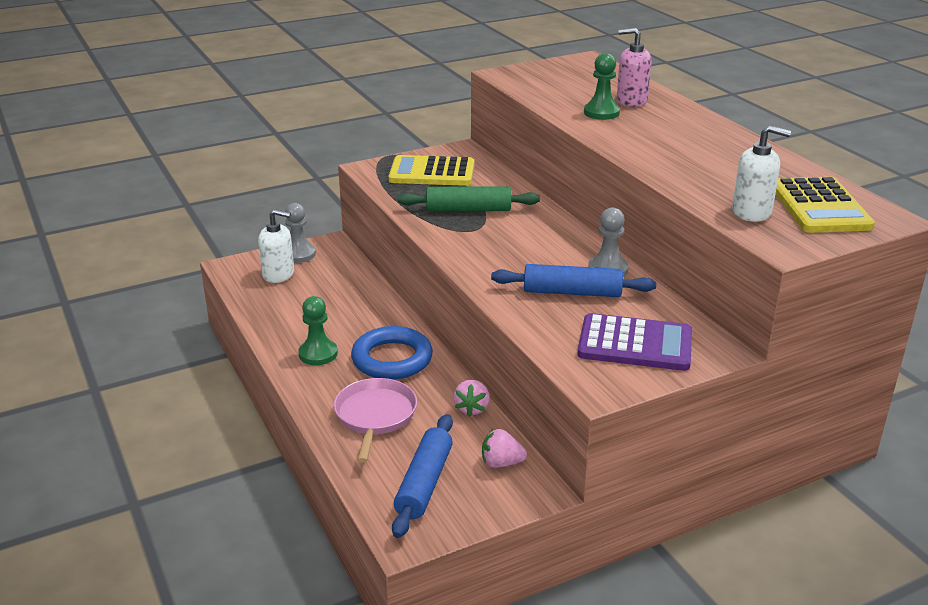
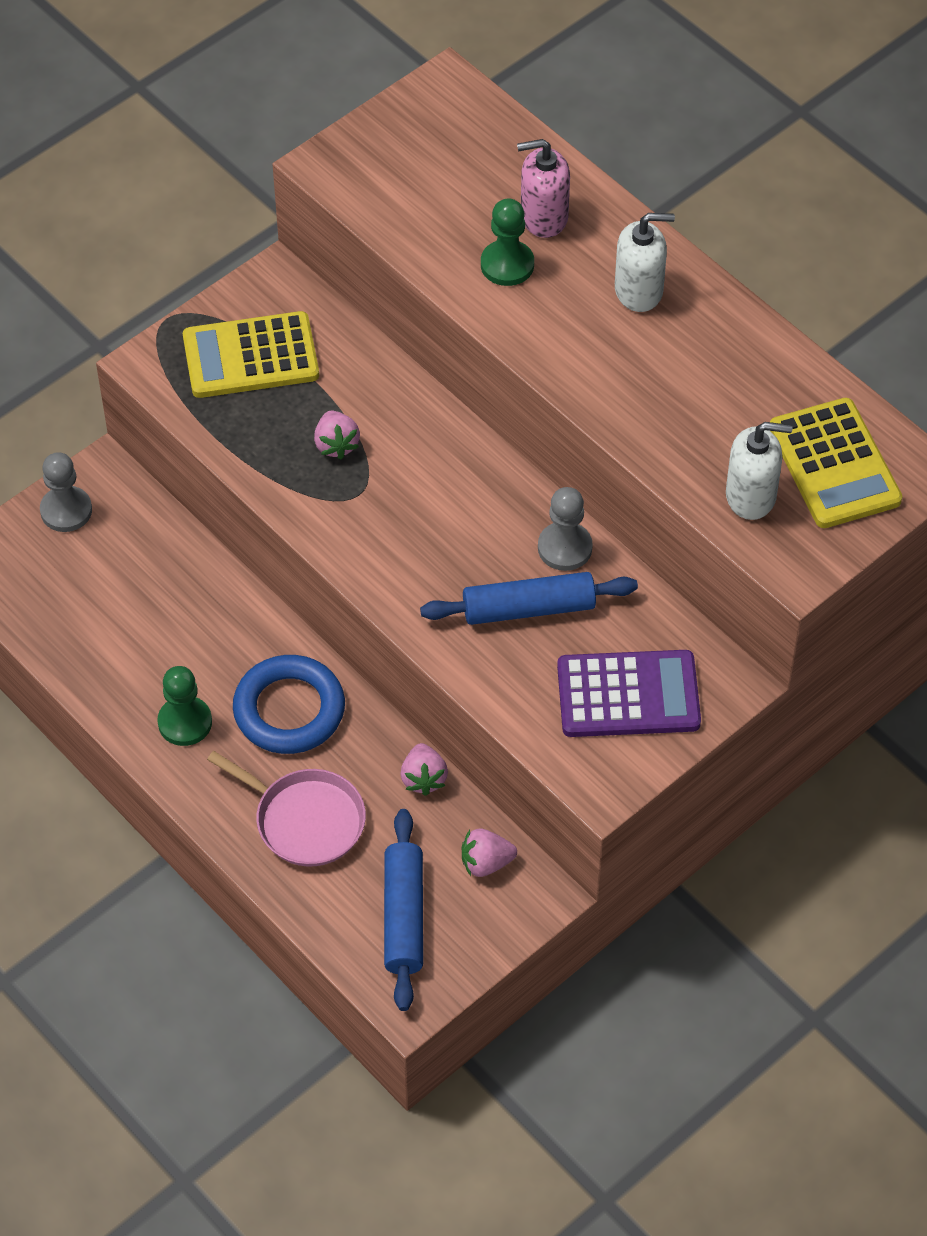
camera: 15 degrees left, 25 degrees up
(278, 274) = (56, 565): white soap dispenser -> white soap dispenser (639, 290)
(375, 416) = (305, 820): pink pan -> pink pan turned 135 degrees clockwise
(468, 209) = (336, 445): green rolling pin -> pink strawberry

